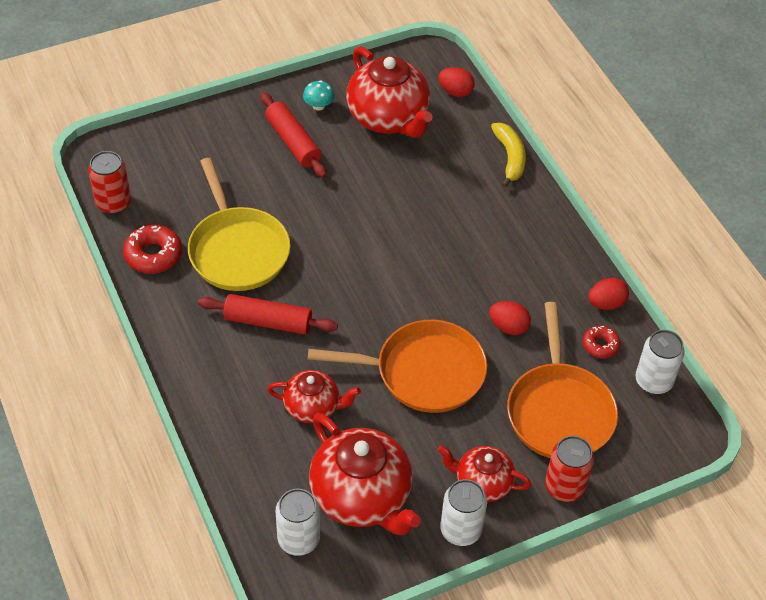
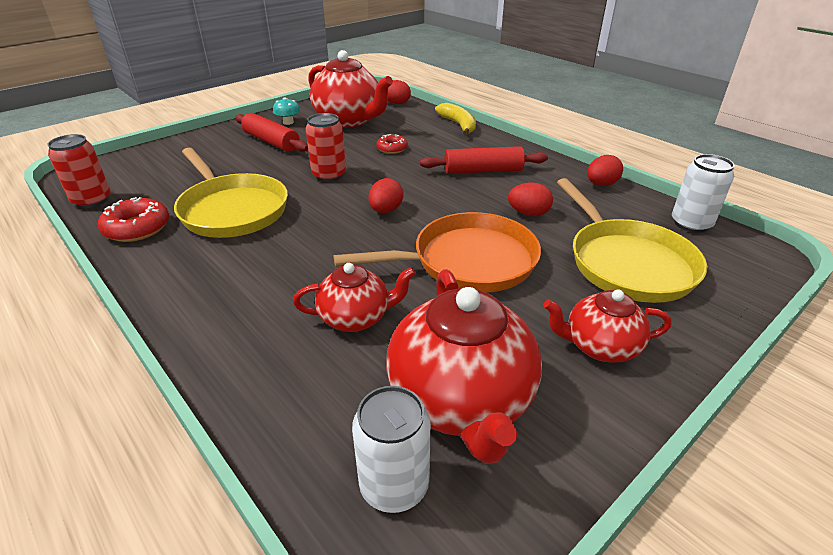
camera: 15 degrees left, 15 degrees down
(268, 322) = (278, 255): red rolling pin -> red rolling pin (483, 171)
(362, 497) = (461, 400): red teapot -> red teapot turned 45 degrees clockwise
(377, 287) = (386, 210): none -> red egg
(460, 530) = (612, 406): white can -> none
(559, 411) = (627, 263): orange pan -> yellow pan
(564, 487) = (692, 327): red can -> red can (329, 175)
(600, 345) = (621, 210): red donut -> red donut (392, 148)

